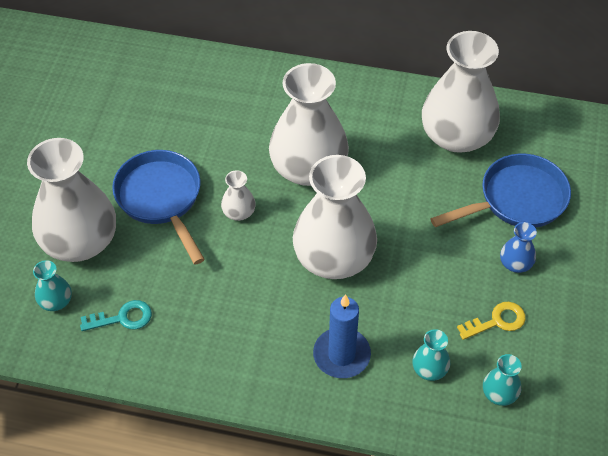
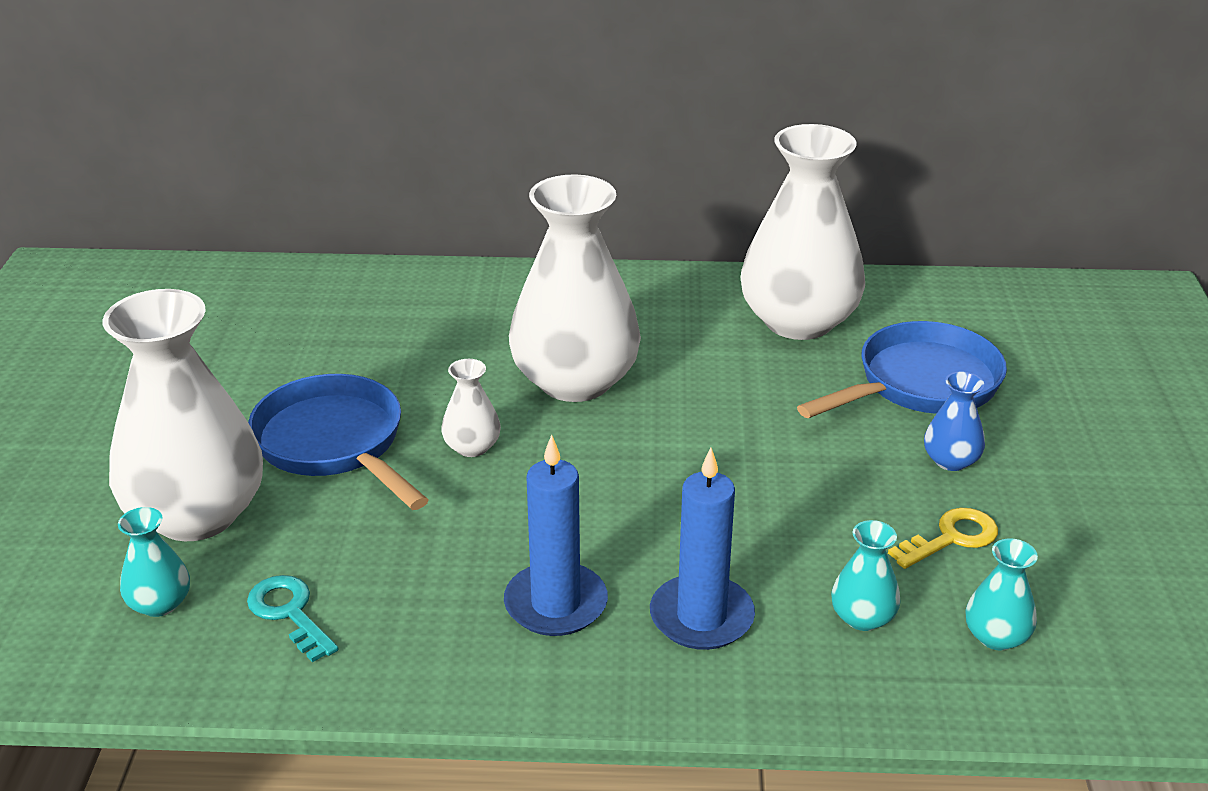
camera: 10 degrees left, 20 degrees down
(123, 318) = (290, 613): turquoise key -> turquoise key turned 105 degrees counterclockwise
(264, 334) = (556, 604): none -> blue candle
(334, 257) = (649, 487): white vase -> none

